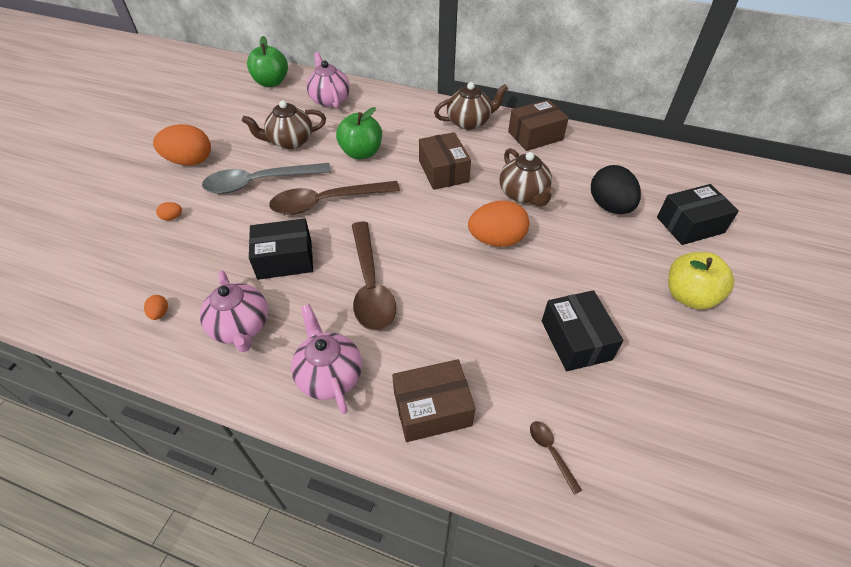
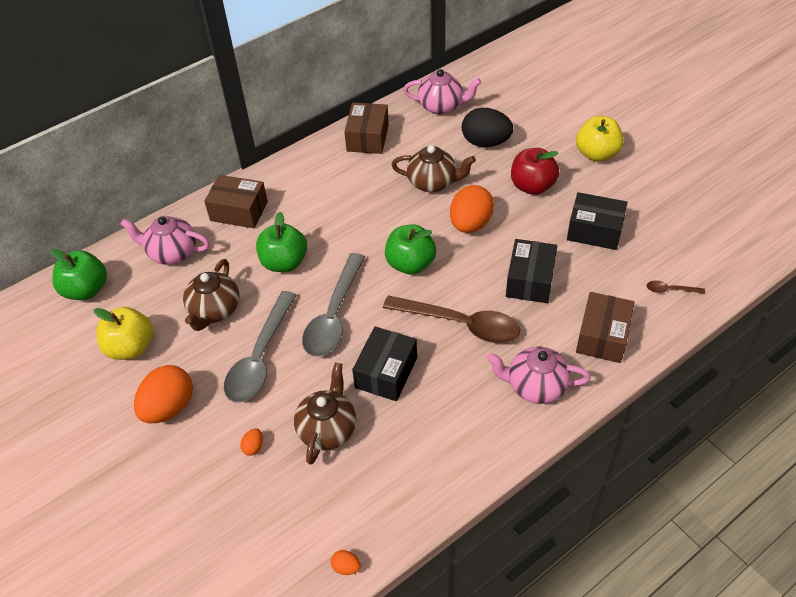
camera: 55 degrees left, 0 degrees up
(160, 313) = (385, 489): orange egg -> orange egg (346, 567)
(233, 121) = (131, 347): none -> yellow apple
(241, 327) = (445, 430): pink teapot -> pink teapot (441, 106)
(326, 202) = (334, 315): brown spoon -> grey spoon
(416, 222) = (410, 264): none -> green apple
(443, 171) = (362, 218): brown box -> brown box (239, 211)
(469, 122) = (309, 169): brown teapot -> brown teapot (327, 429)
(588, 263) = (532, 186): none -> red apple
(690, 225) = (536, 114): black box -> black box (530, 280)

